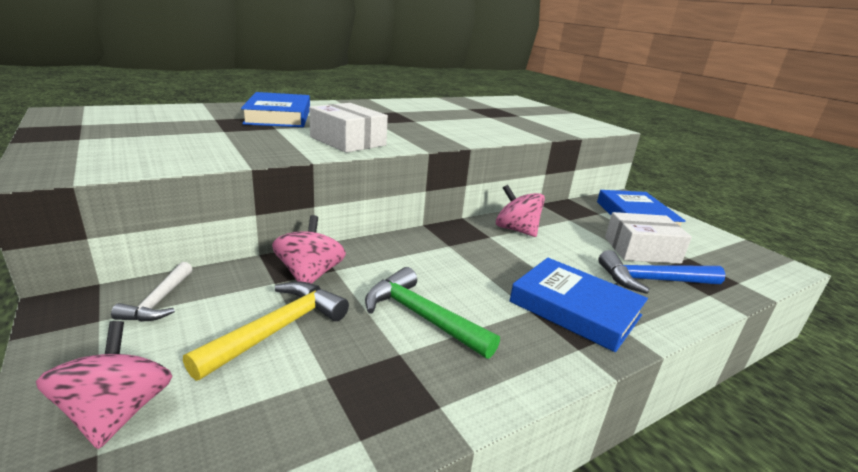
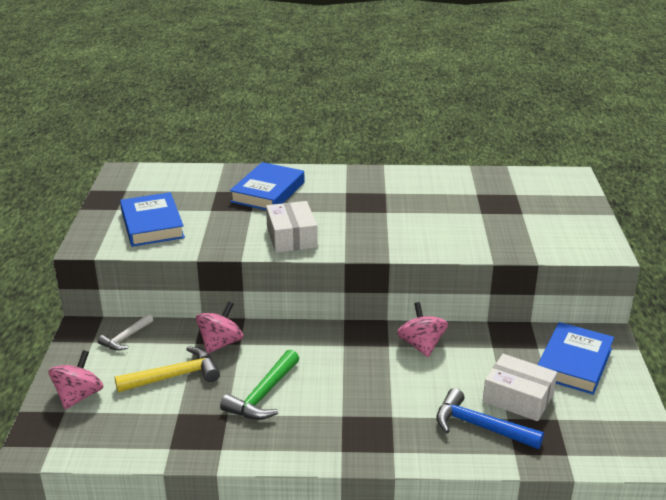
camera: 35 degrees right, 5 degrees up
(421, 316) = (263, 395): green hammer -> green hammer turned 135 degrees counterclockwise
(575, 309) = (377, 425): blue book -> blue book (152, 224)

